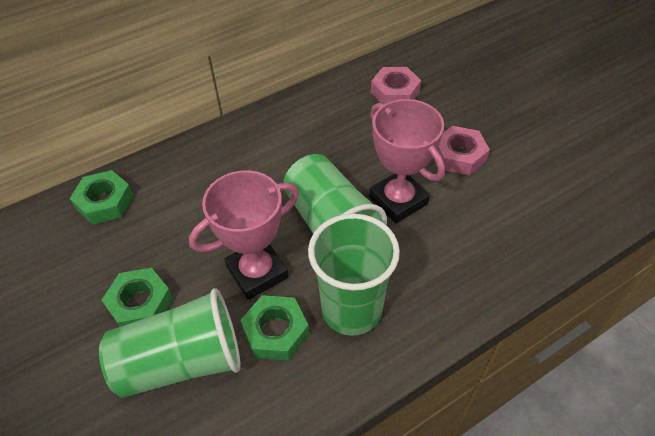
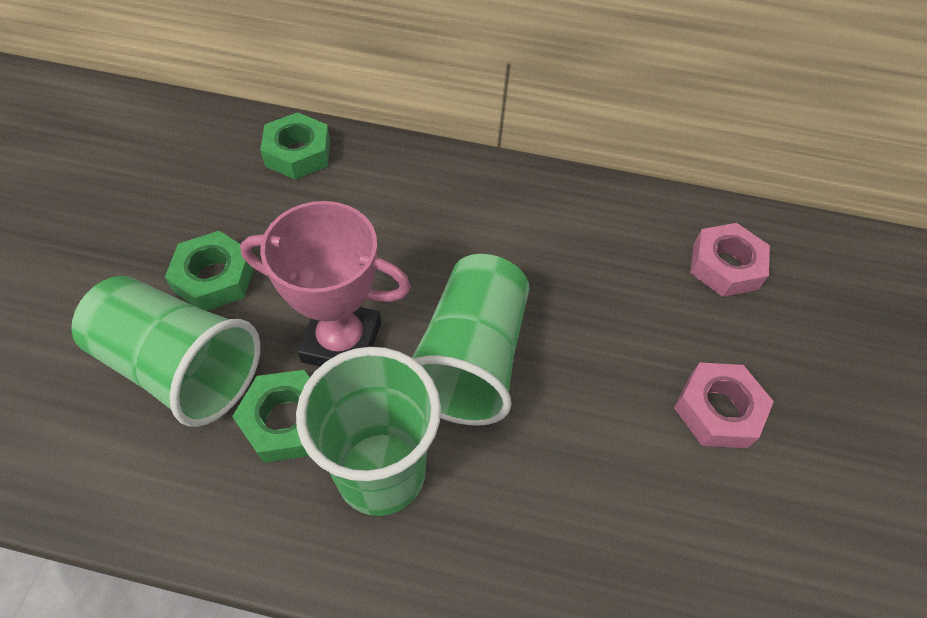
camera: 40 degrees right, 5 degrees up
(398, 200) = (576, 398): pink trophy -> none

